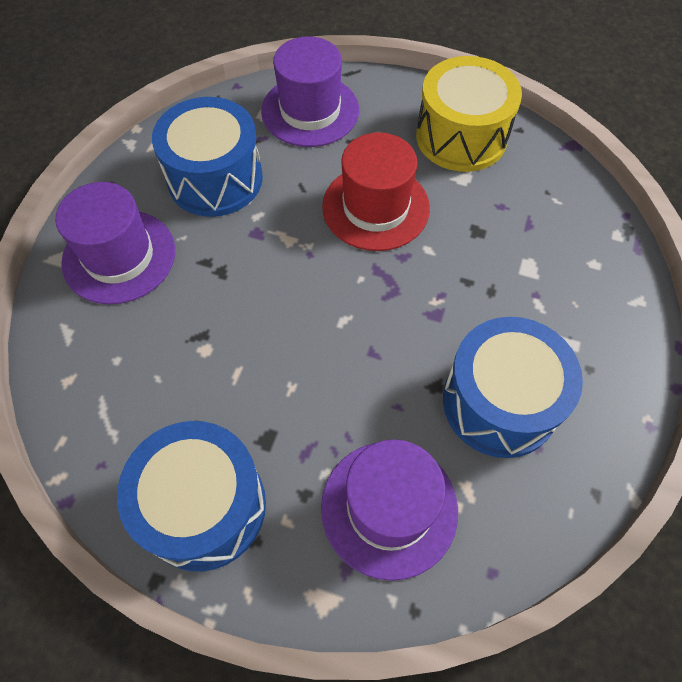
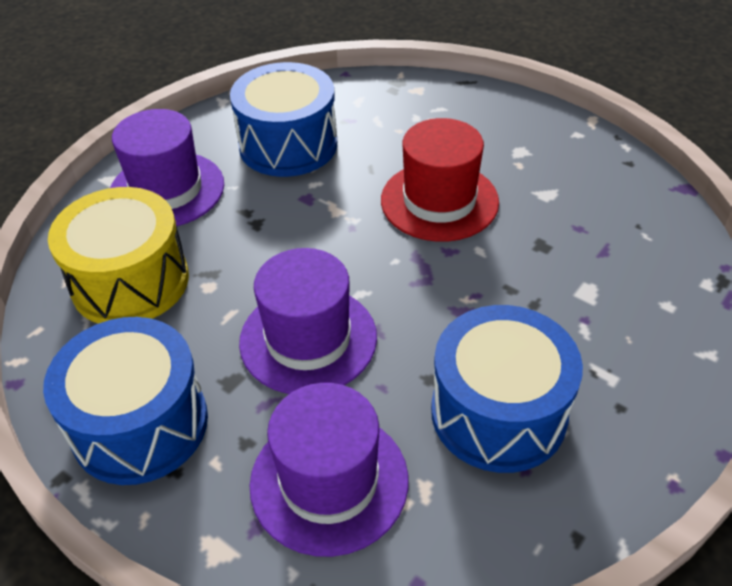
camera: 20 degrees right, 15 degrees down
(310, 111) = (409, 106): purple hat -> purple hat (308, 339)
(461, 137) = (560, 157): yellow drum -> yellow drum (130, 282)

